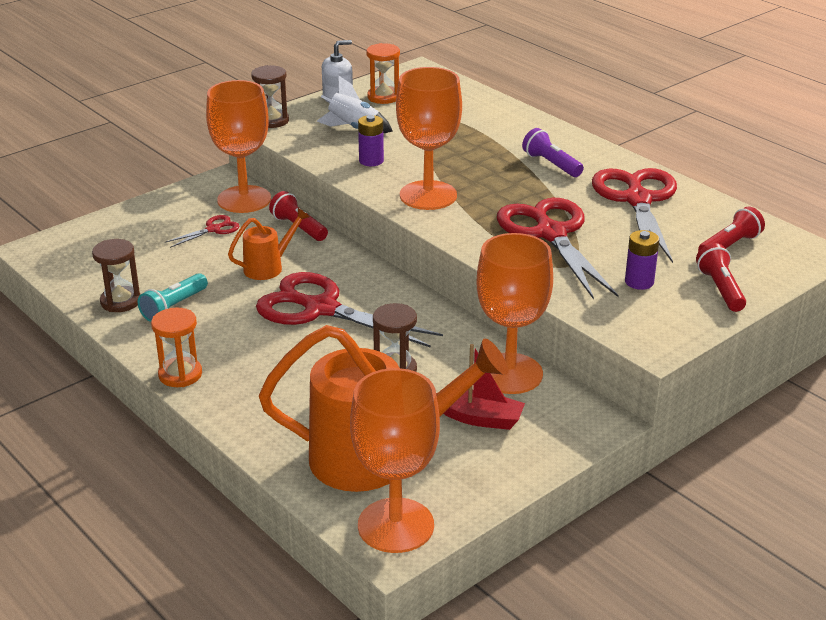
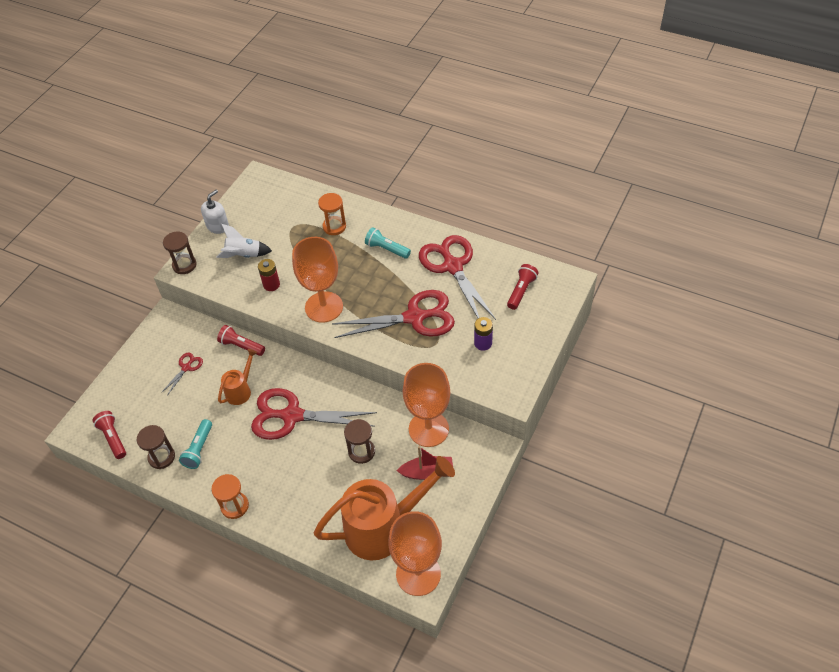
camera: 20 degrees left, 20 degrees up
(244, 199) = (191, 331): orange goblet -> none
(371, 161) = (271, 285): purple battery -> red battery
(383, 97) = (248, 214): orange hourglass -> orange hourglass (334, 227)
(551, 164) = (386, 249): purple flashlight -> turquoise flashlight
(551, 234) = (414, 317): red scissors -> red scissors turned 120 degrees clockwise
(720, 289) = (530, 333): red flashlight -> red flashlight (113, 438)

